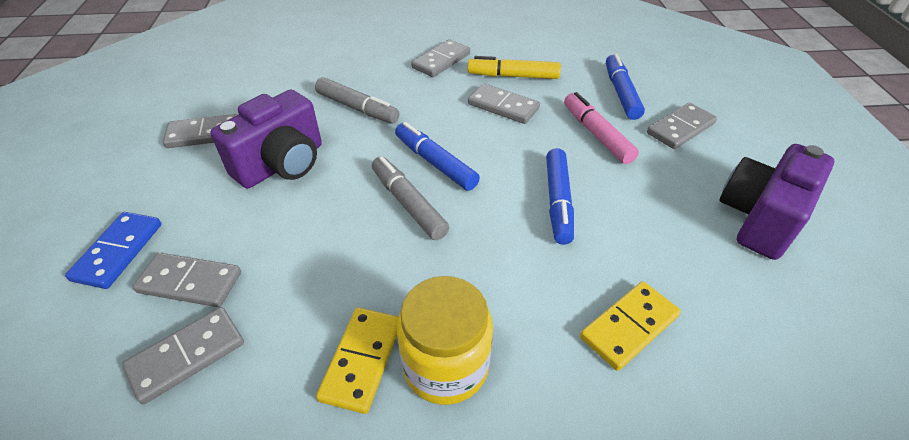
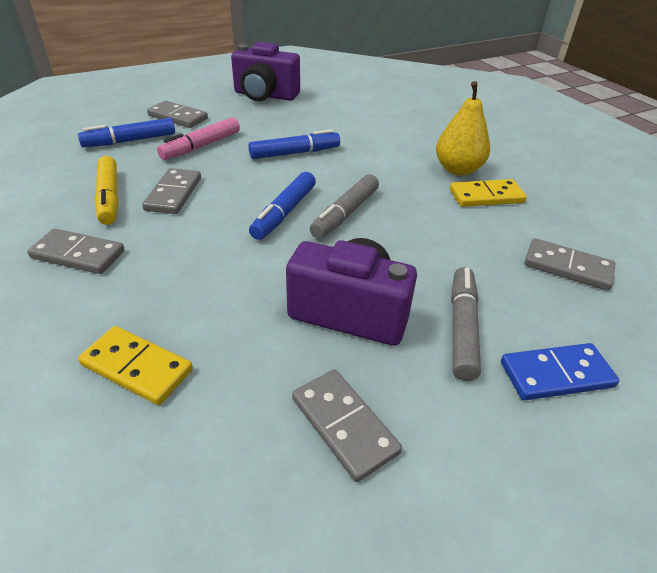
camera: 115 degrees left, 5 degrees down
(190, 282) = (525, 299): grey domino -> none
(357, 108) = (215, 292): grey marker -> grey marker (462, 328)
(445, 365) = (458, 169): yellow jar -> yellow pear
(629, 327) = (379, 125): yellow domino -> yellow domino (137, 367)

